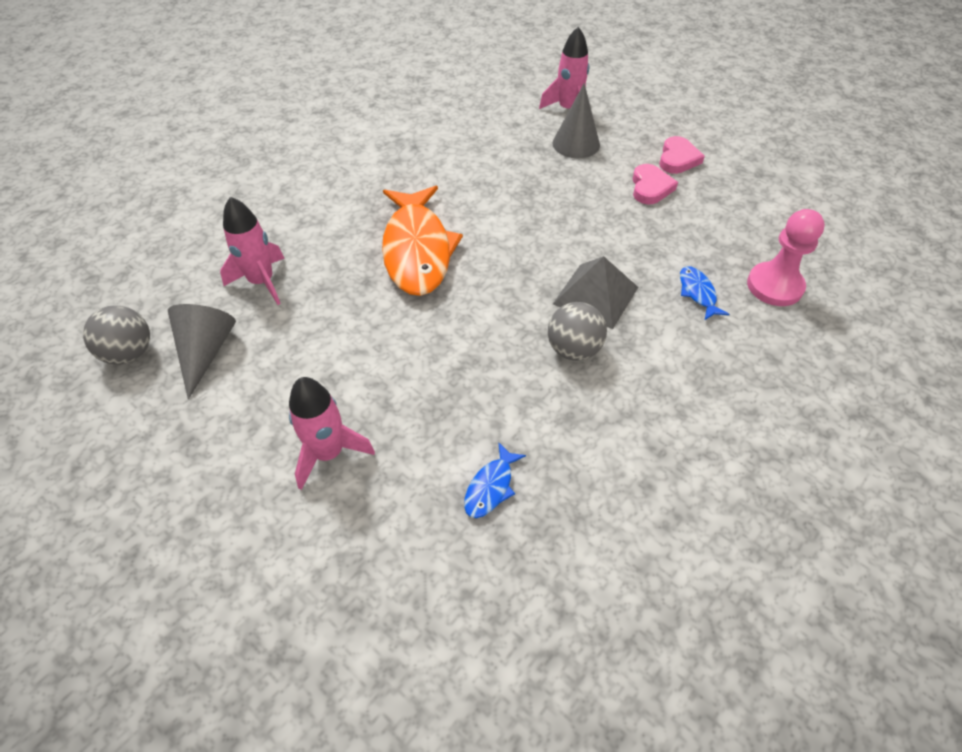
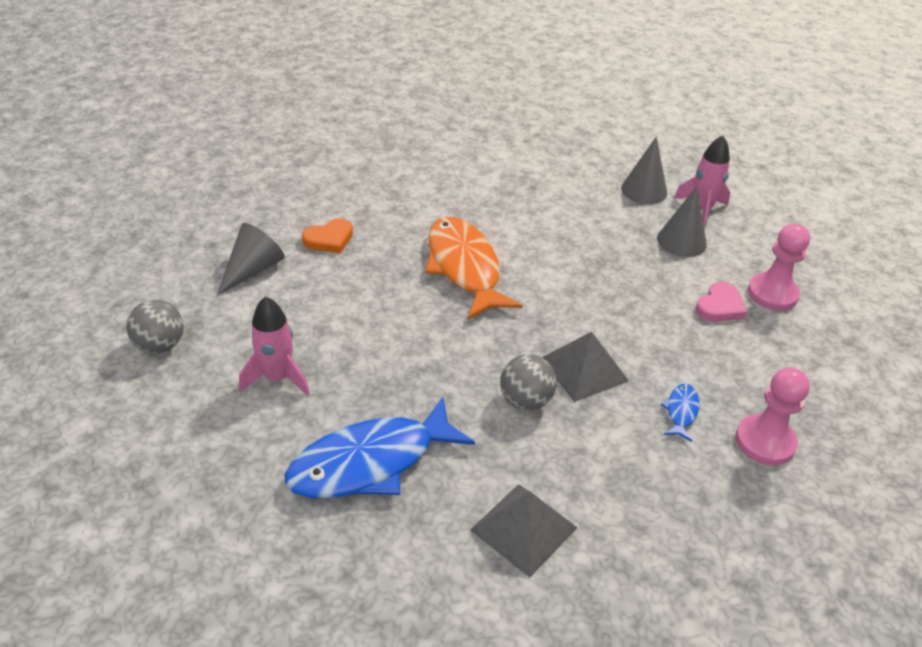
camera: 30 degrees right, 10 degrees down
(129, 353) = (204, 247): grey ball -> grey ball (160, 345)
(262, 282) = (329, 239): pink rocket -> orange heart
(417, 250) = (464, 268): orange fish -> orange fish turned 135 degrees clockwise
(491, 487) = (371, 462): blue fish -> blue fish, size x2.38
(510, 111) = (644, 190): none -> grey cone
(670, 469) = (524, 528): none -> grey pyramid
(678, 159) = (772, 294): pink heart -> pink pawn

